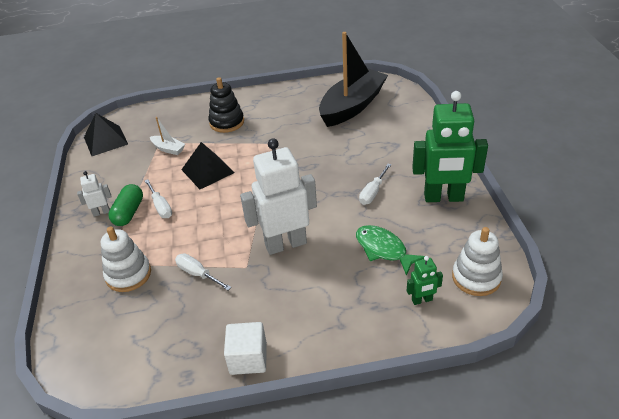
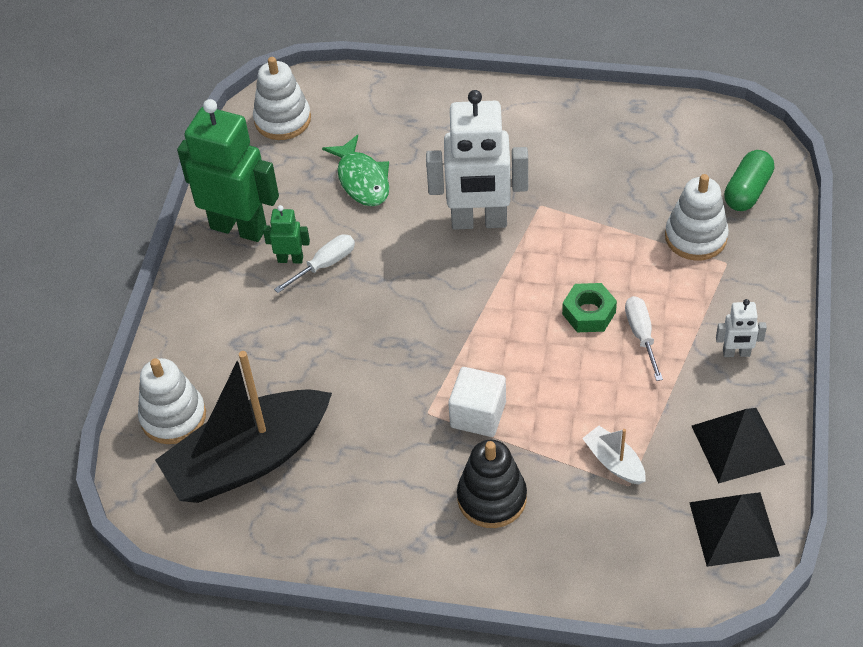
camera: 160 degrees left, 10 degrees up
(129, 212) = (692, 339): green capsule -> green capsule (747, 191)
(195, 210) = (589, 313): none -> green nut
(198, 274) = (603, 212): white screwdriver -> none
(207, 171) = (554, 385): black pyramid -> black pyramid (738, 445)
(248, 358) = (567, 106): white cube -> white cube (478, 414)
(402, 110) = (173, 417): none -> white stacking toy
(422, 300) = (357, 113): green robot -> green robot (290, 259)

